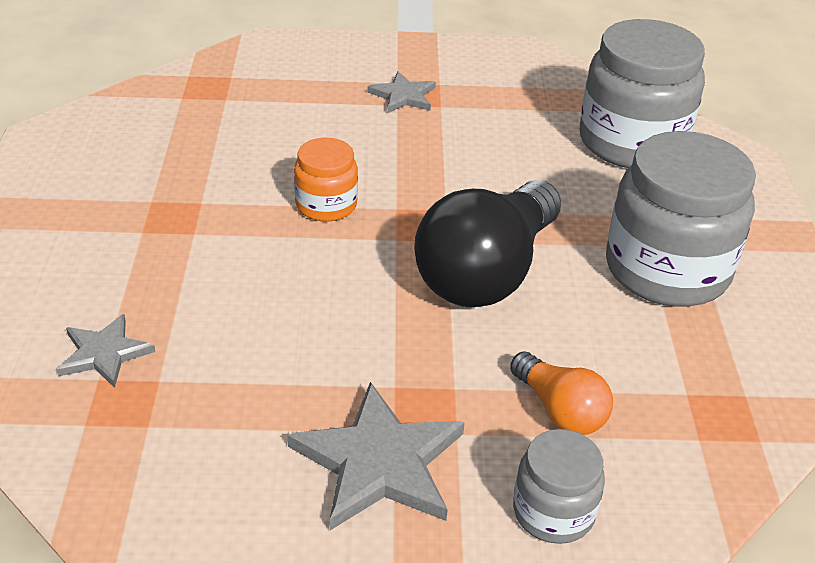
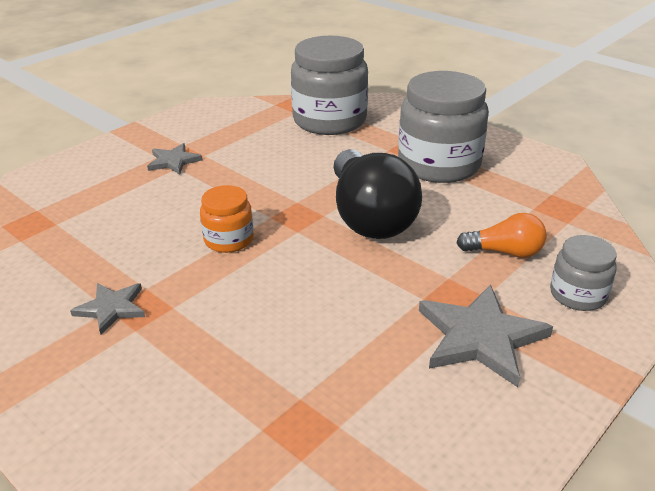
camera: 45 degrees left, 5 degrees down
(104, 353) = (239, 413): grey star -> grey star (111, 308)

